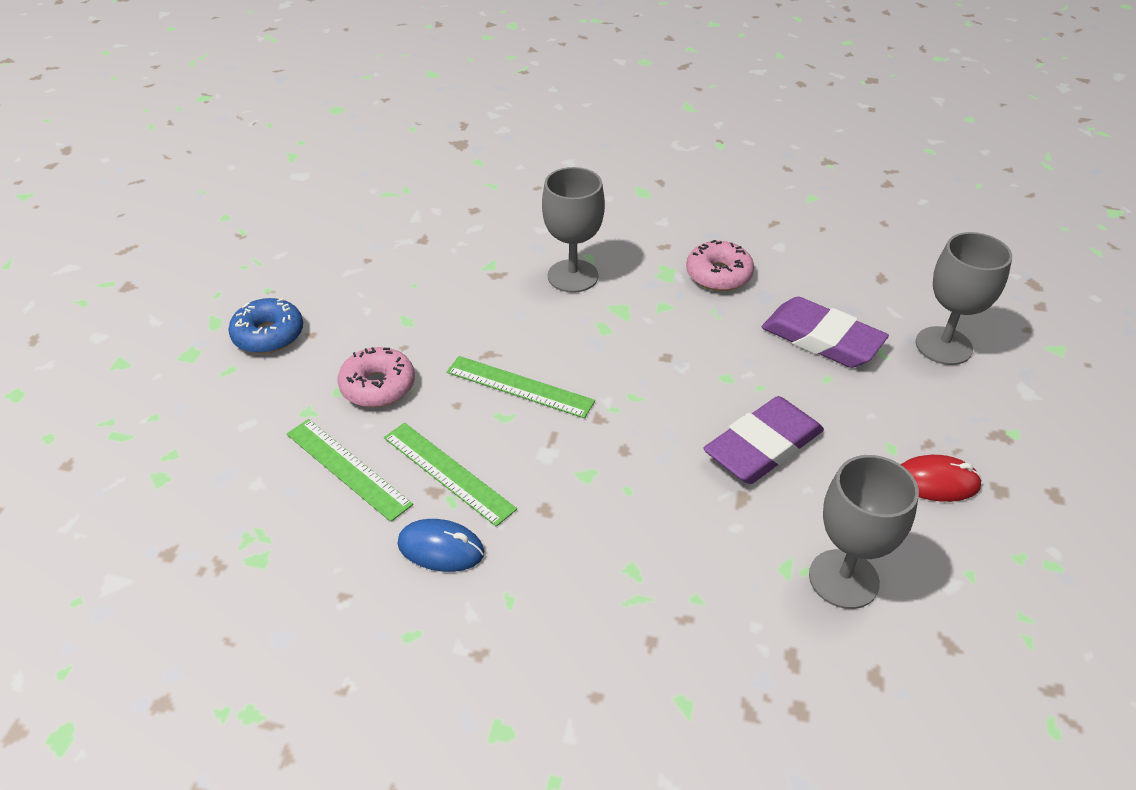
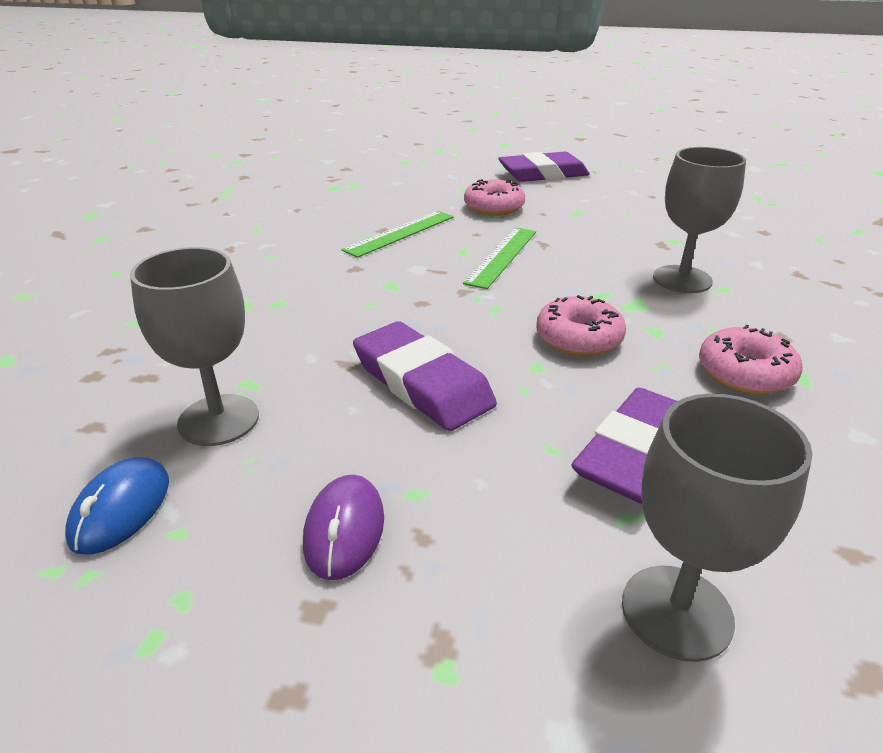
camera: 90 degrees right, 10 degrees down
(268, 335) = (543, 174): blue donut -> purple eraser
(347, 468) = (407, 203): green ruler -> none
(441, 548) = (326, 233): blue mouse -> blue mouse (121, 509)
(681, 350) = (578, 338): none -> pink donut
(936, 482) = (344, 530): red mouse -> purple mouse

